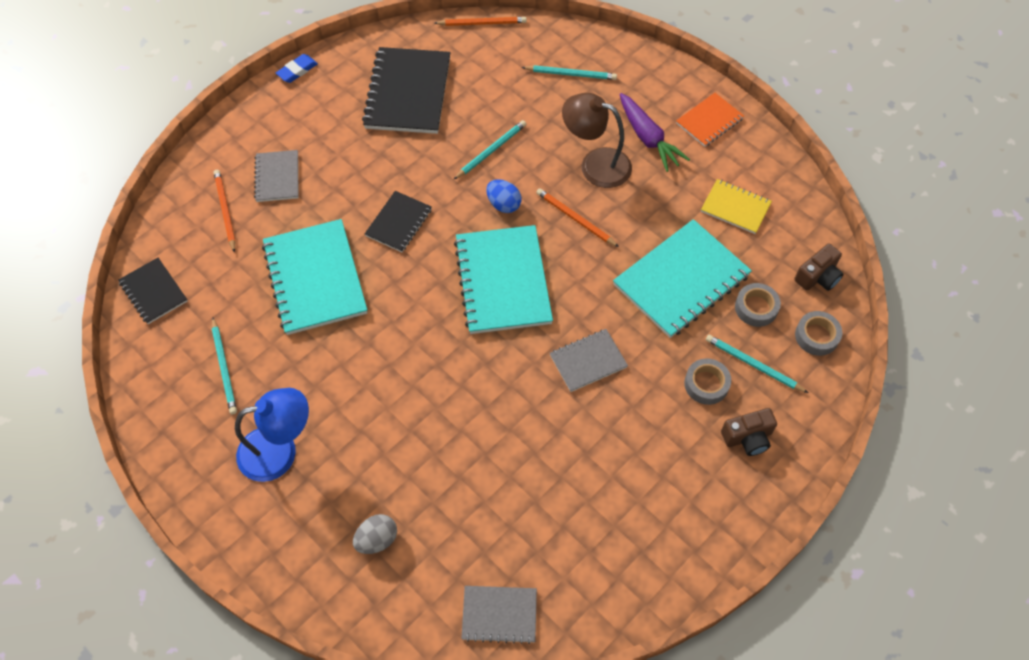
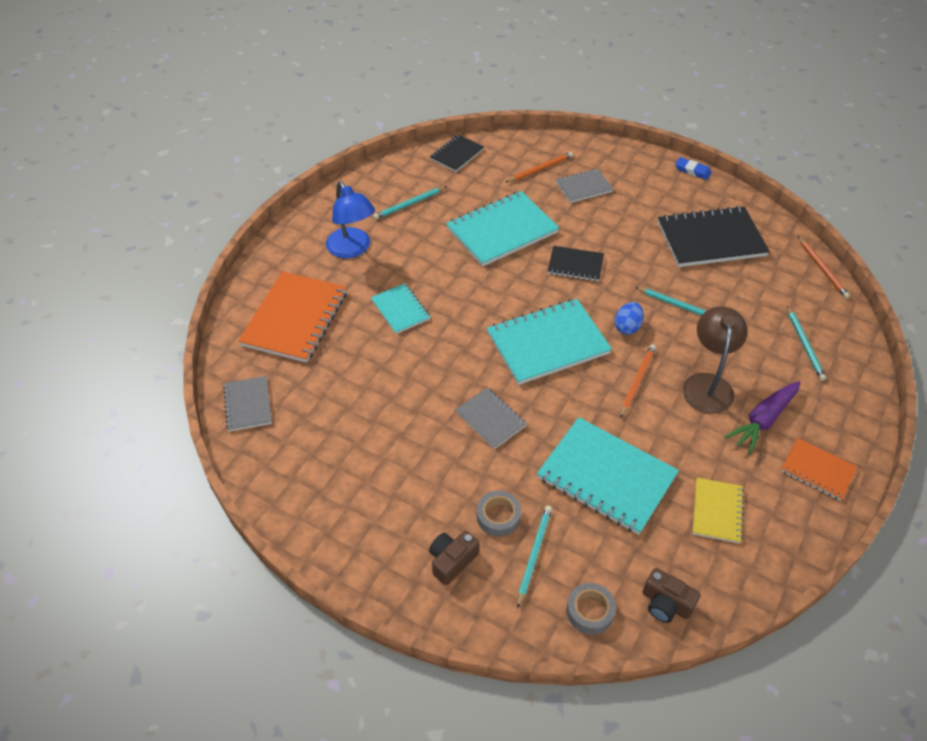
camera: 75 degrees right, 10 degrees down
(377, 539) = (295, 319): grey egg -> orange notebook
(404, 416) = (400, 310): none -> turquoise notebook
(748, 437) = (452, 561): brown camera -> brown camera turned 75 degrees clockwise
(756, 308) = (601, 548): grey tape -> none

